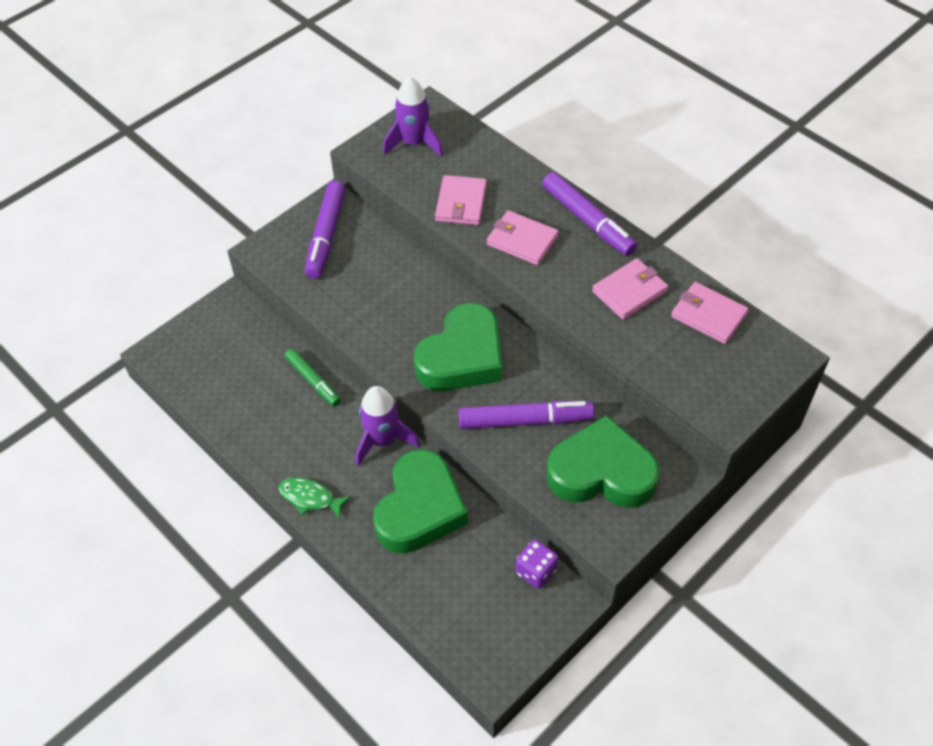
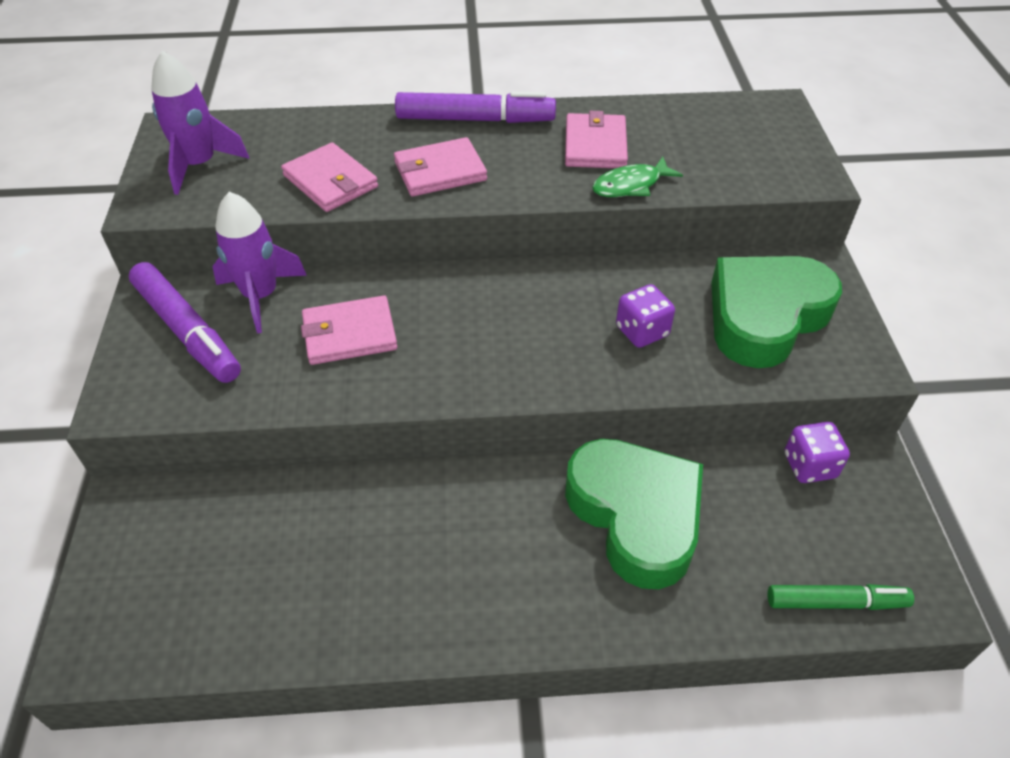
camera: 50 degrees left, 5 degrees down
(310, 498) = (514, 621): green fish -> green fish (630, 185)
(313, 381) = (347, 499): green marker -> green marker (836, 602)
(382, 440) = (506, 488): purple rocket -> purple rocket (261, 296)
(462, 357) = (503, 327): green heart -> none
(525, 420) = (642, 331): purple marker -> purple dice
(708, 315) = (680, 119): pink wallet -> pink wallet (349, 334)

